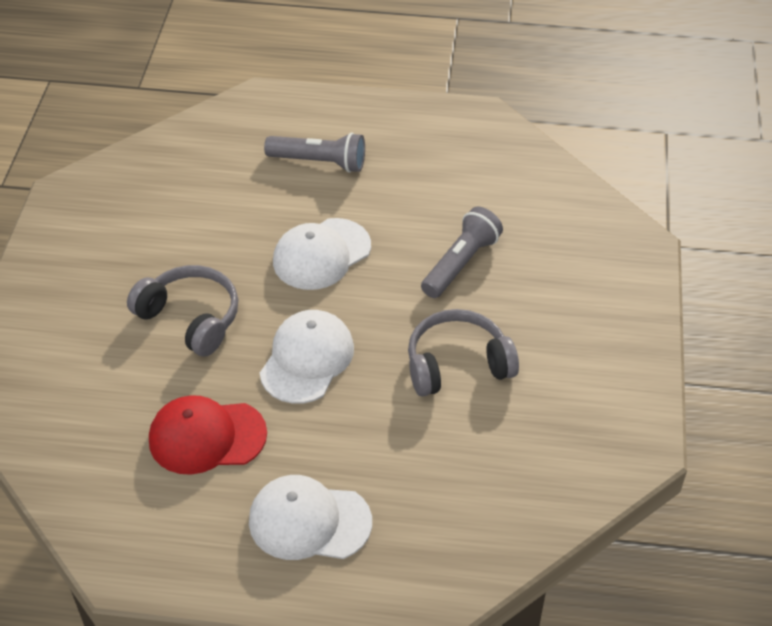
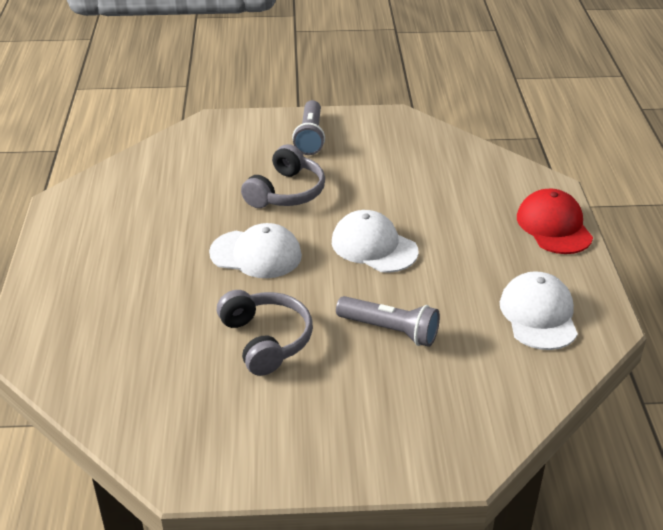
camera: 80 degrees right, 10 degrees down
(207, 437) = (174, 217): red cap -> red cap (554, 226)
(309, 521) = (98, 276): white cap -> white cap (538, 315)
(319, 162) = (486, 230): grey flashlight -> grey flashlight (310, 137)

